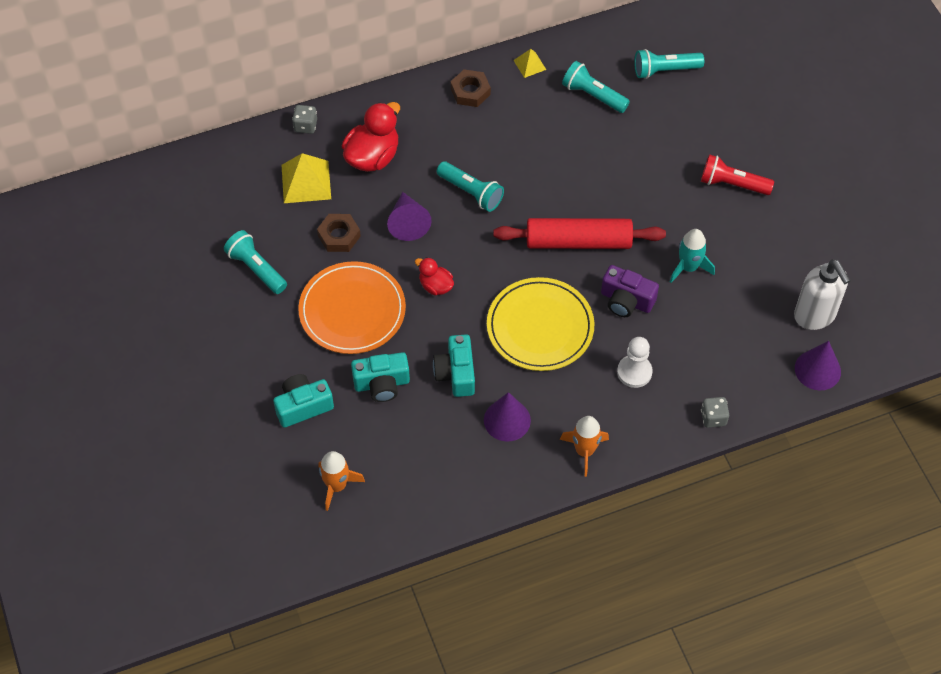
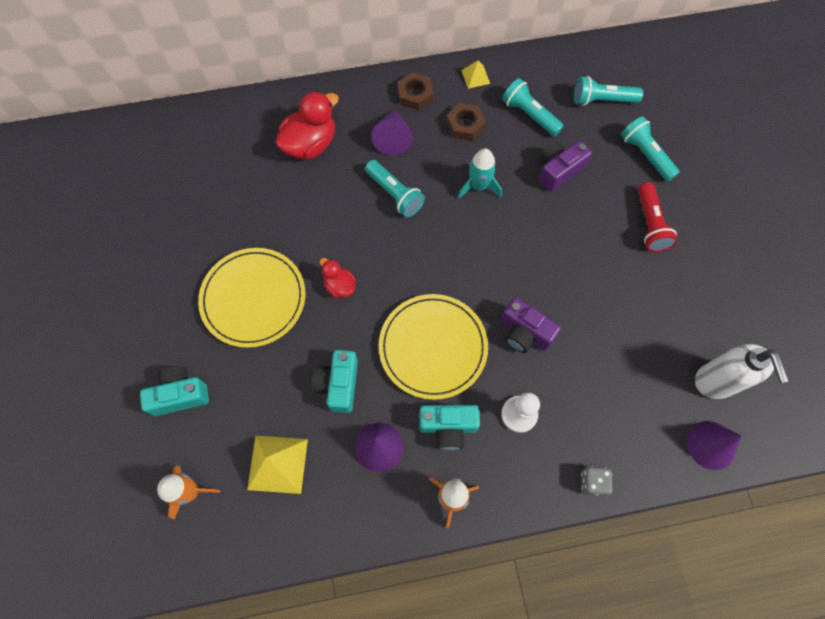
camera: 10 degrees right, 10 degrees up
(256, 268) = (174, 240): turquoise flashlight -> turquoise flashlight (645, 154)
(305, 126) = (256, 105): grey dice -> none
(306, 182) = (243, 160): yellow pyramid -> yellow pyramid (277, 464)
(339, 236) = (260, 219): brown nut -> brown nut (465, 125)
(352, 310) = (253, 298): orange plate -> yellow plate
(382, 384) = (263, 383): turquoise camera -> turquoise camera (448, 427)
(408, 222) = (328, 215): purple cone -> purple cone (393, 138)
(578, 241) = (488, 261): red rolling pin -> none
(632, 146) = (558, 171): none -> purple camera
(688, 267) = (593, 307): turquoise rocket -> turquoise rocket (478, 186)
(732, 184) = (650, 225): red flashlight -> red flashlight turned 120 degrees counterclockwise

